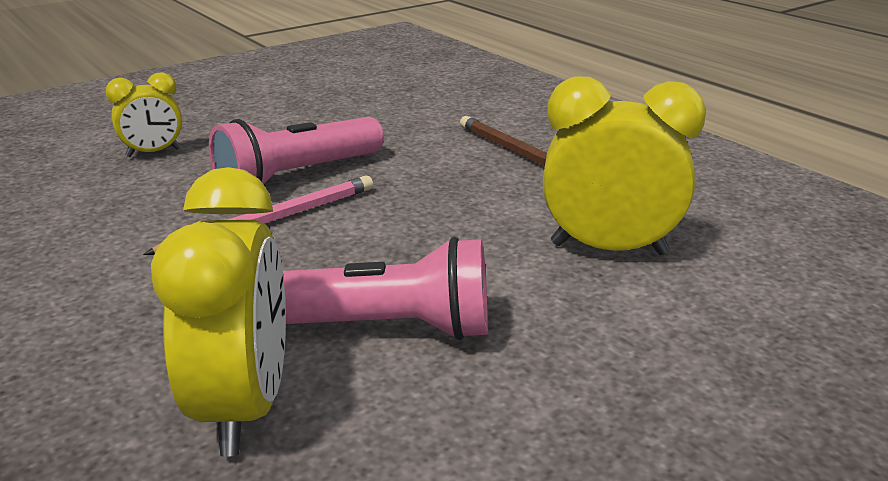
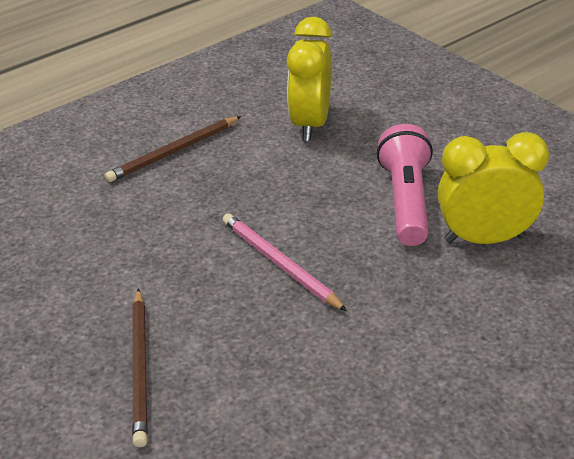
camera: 90 degrees left, 10 degrees up
(153, 152) = (140, 367): yellow clock -> brown pencil
(297, 176) = (201, 263): pink flashlight -> none

